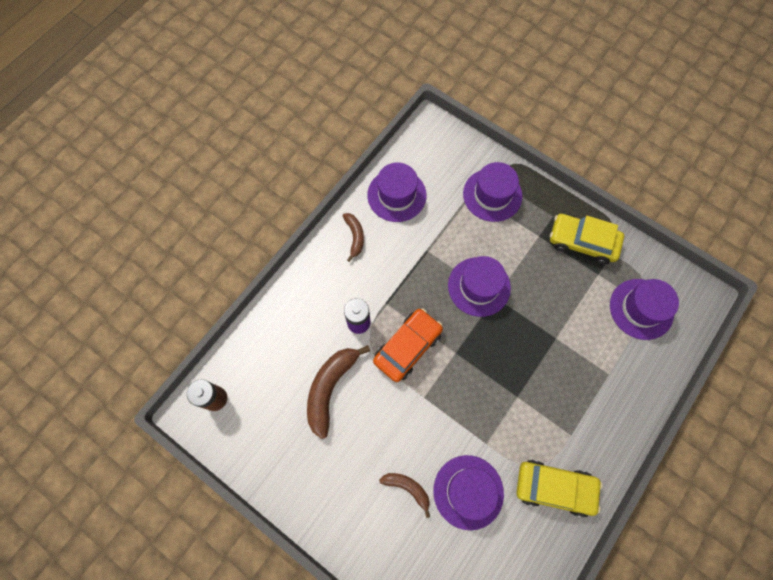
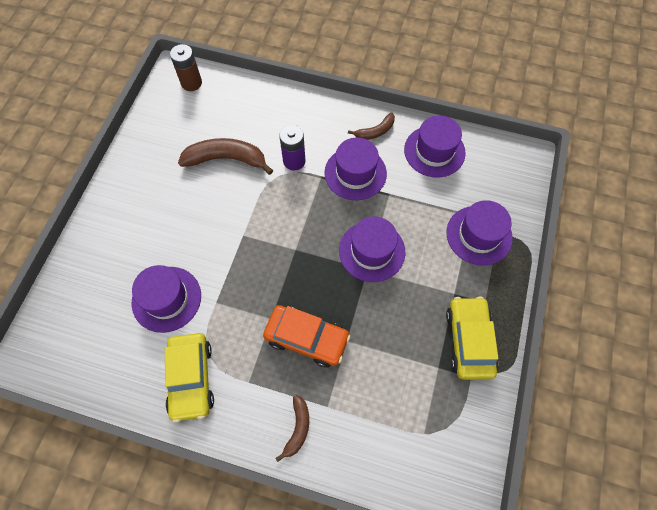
camera: 70 degrees right, 5 degrees down
(407, 347) = (286, 207): orange car -> orange car (307, 338)
(407, 488) = (157, 246): brown banana -> brown banana (298, 428)
(641, 309) = (417, 426): purple hat -> purple hat (355, 173)

